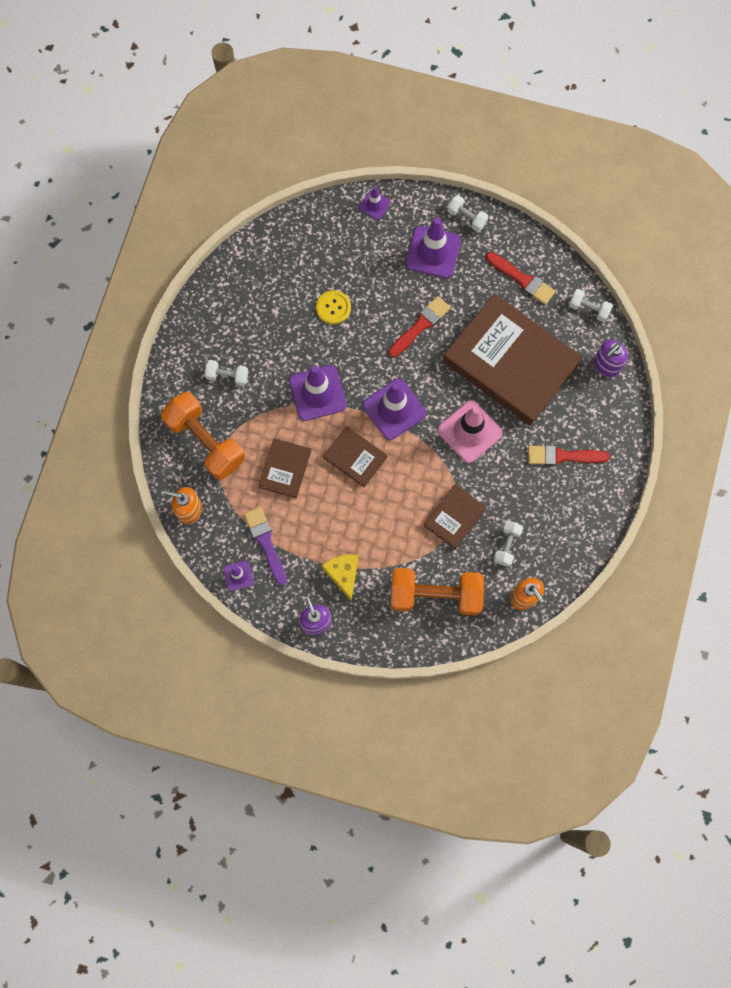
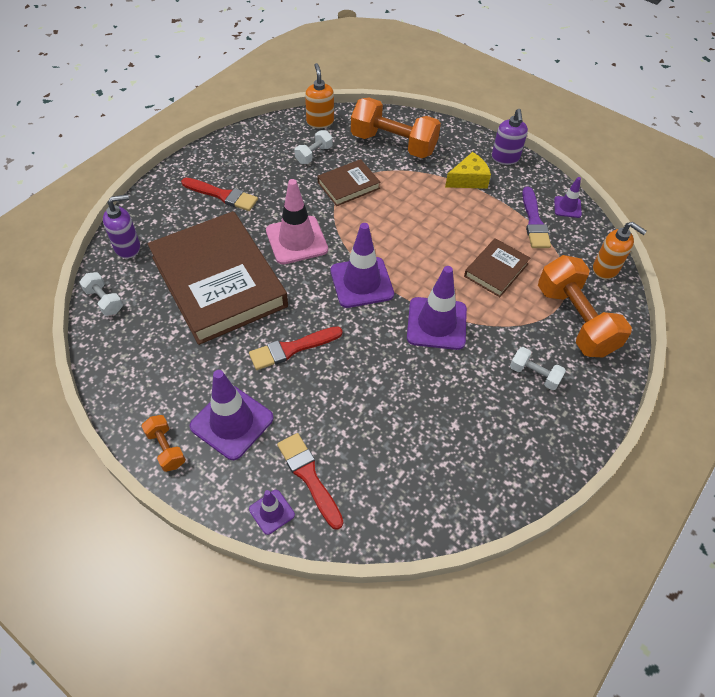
camera: 160 degrees left, 20 degrees down
(333, 308) = (382, 403): yellow button -> none
(343, 574) = (468, 179): yellow cheese -> yellow cheese turned 120 degrees counterclockwise
(355, 457) = (420, 256): brown book -> none
(466, 217) = (166, 448): white dumbbell -> orange dumbbell
(522, 279) = (151, 354): red brush -> red brush (309, 477)

